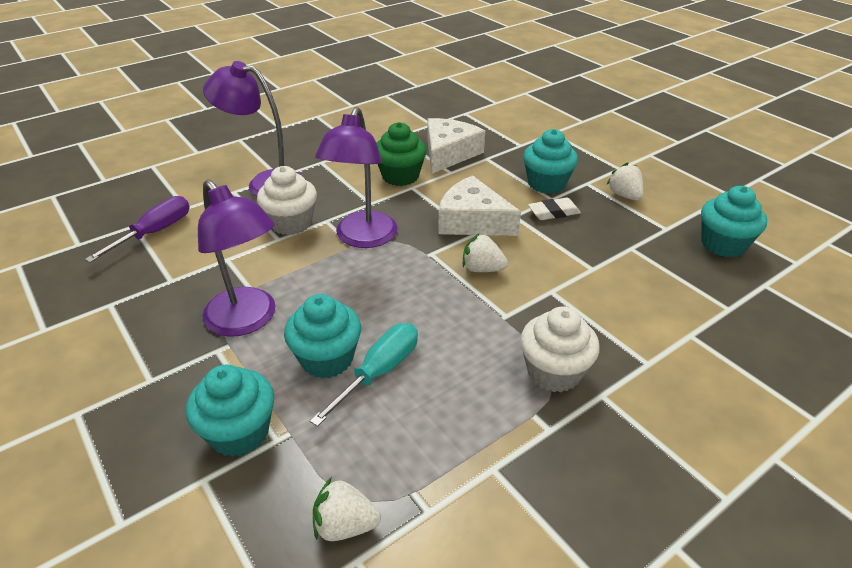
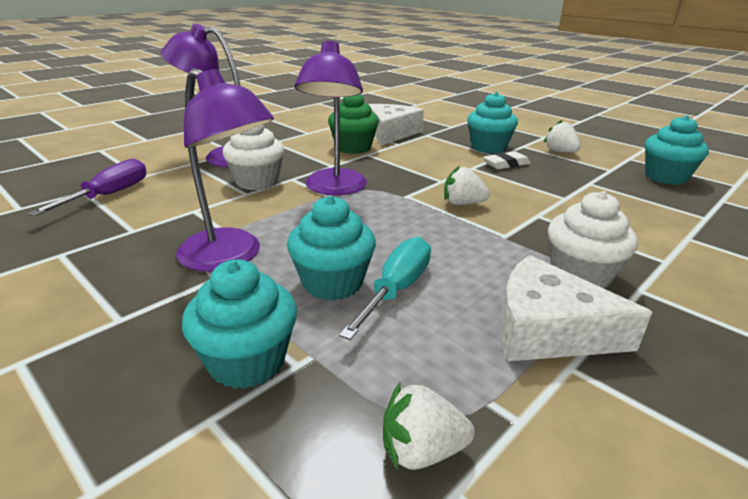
camera: 10 degrees left, 10 degrees down
(472, 221) = (435, 172): white cheese -> white cheese (547, 330)

